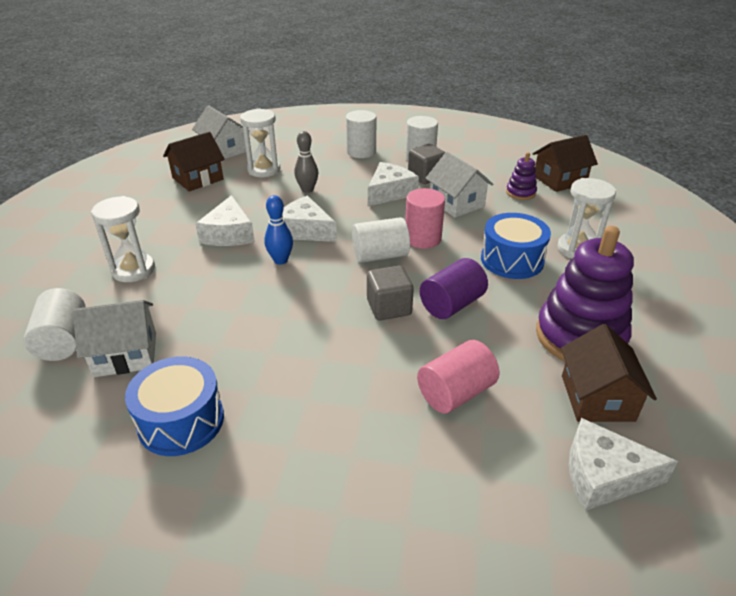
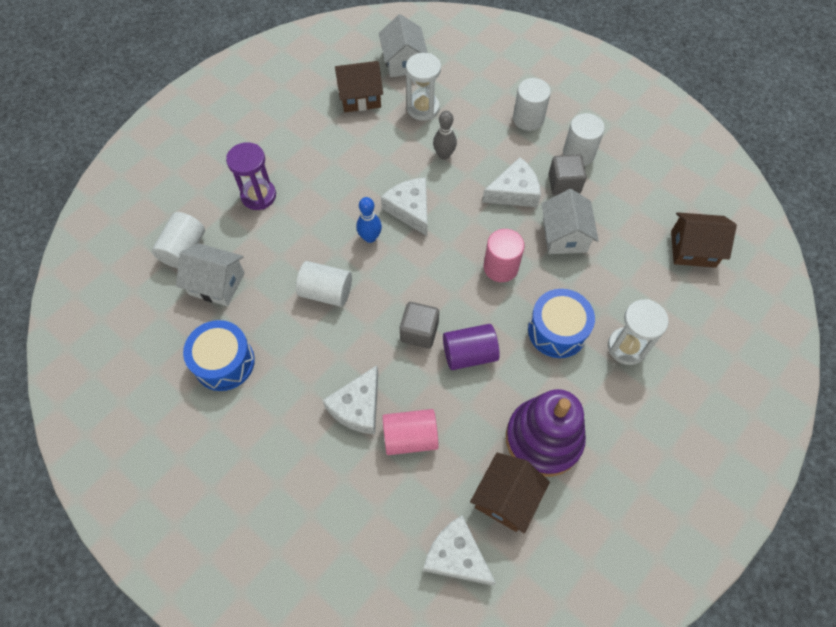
camera: 30 degrees right, 25 degrees up
(133, 270) = (258, 196): white hourglass -> purple hourglass
(229, 233) = (348, 185): white cheese -> white cheese (358, 407)
(380, 256) = (451, 271): white cylinder -> white cylinder (326, 292)
(520, 193) = (637, 249): purple stacking toy -> none

